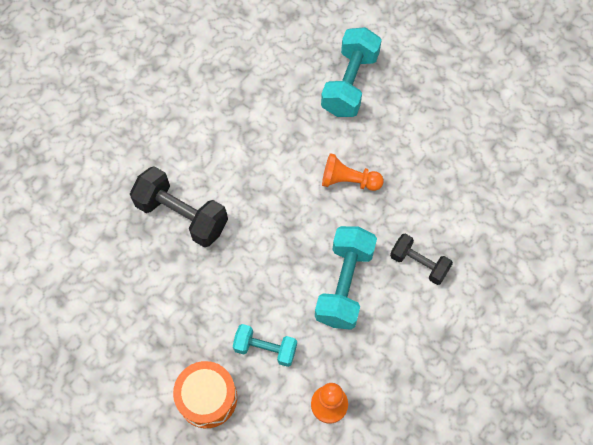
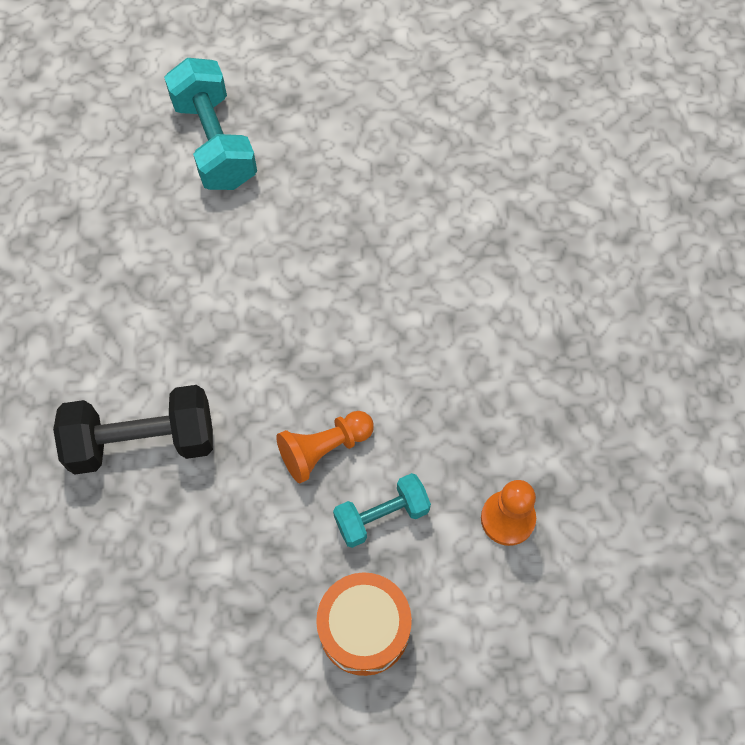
camera: 40 degrees left, 0 degrees up
(344, 284) = (407, 372): turquoise dumbbell -> none
(348, 181) = (310, 253): orange pawn -> orange pawn (324, 449)
(419, 264) = (468, 286): black dumbbell -> none

